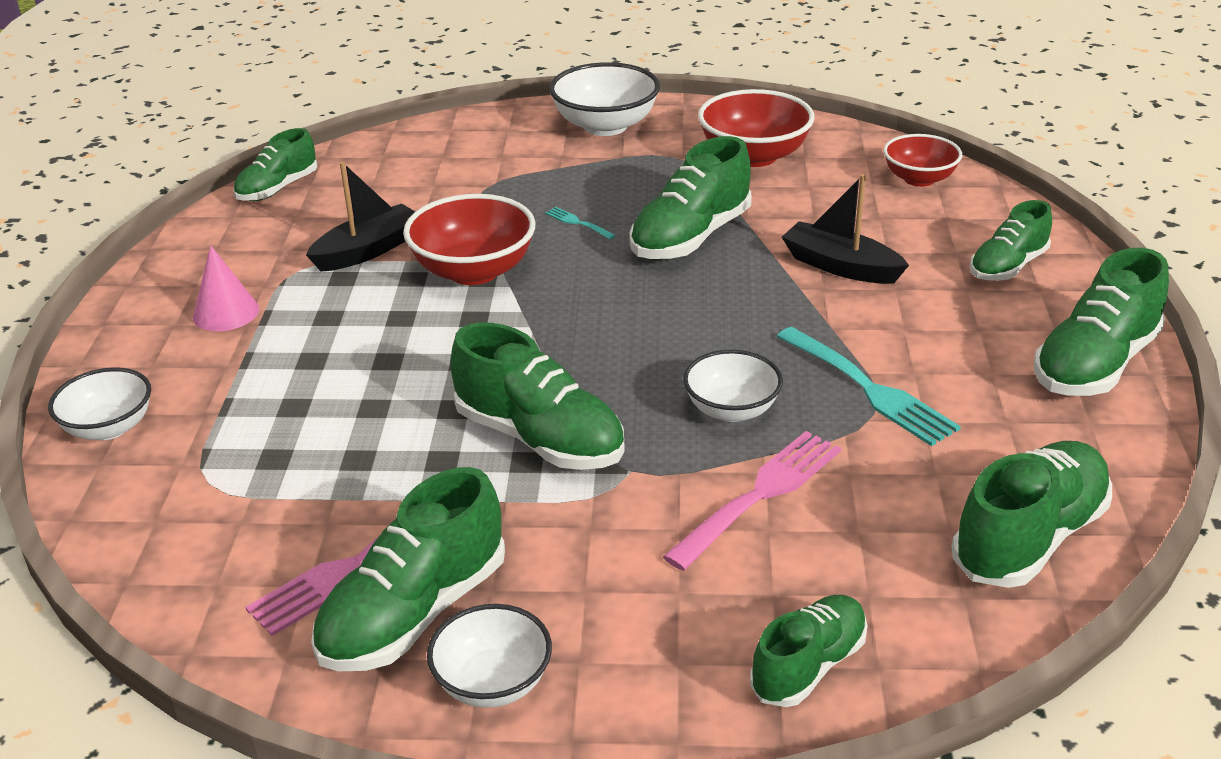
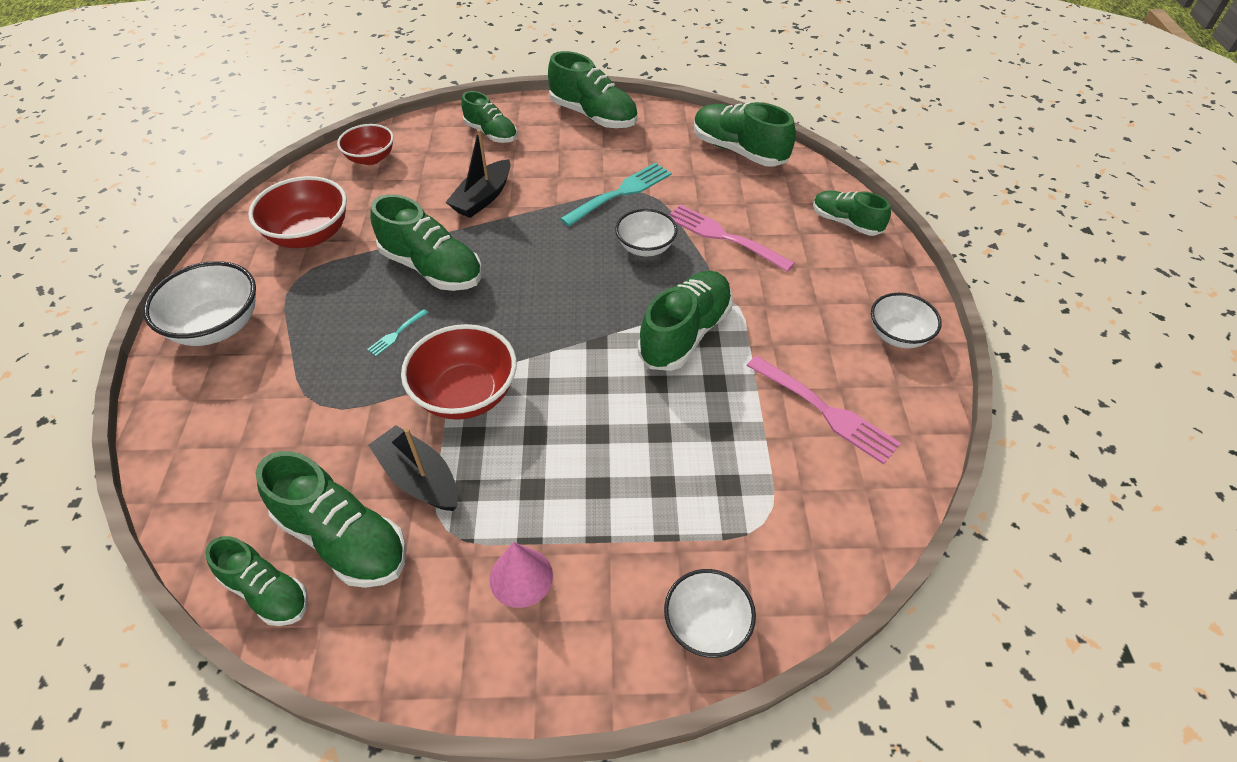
camera: 95 degrees left, 15 degrees up
(414, 613) = (858, 376): green shoe -> green shoe (343, 538)

